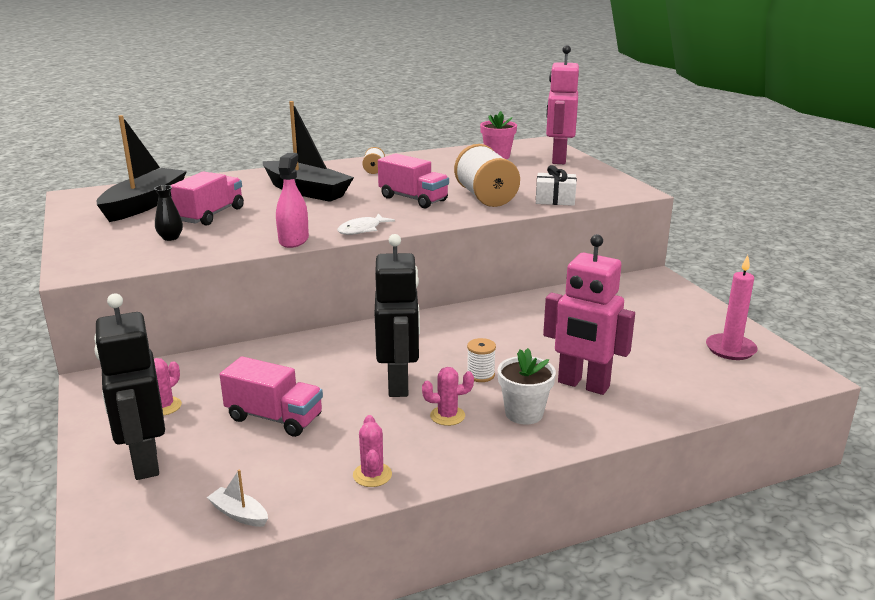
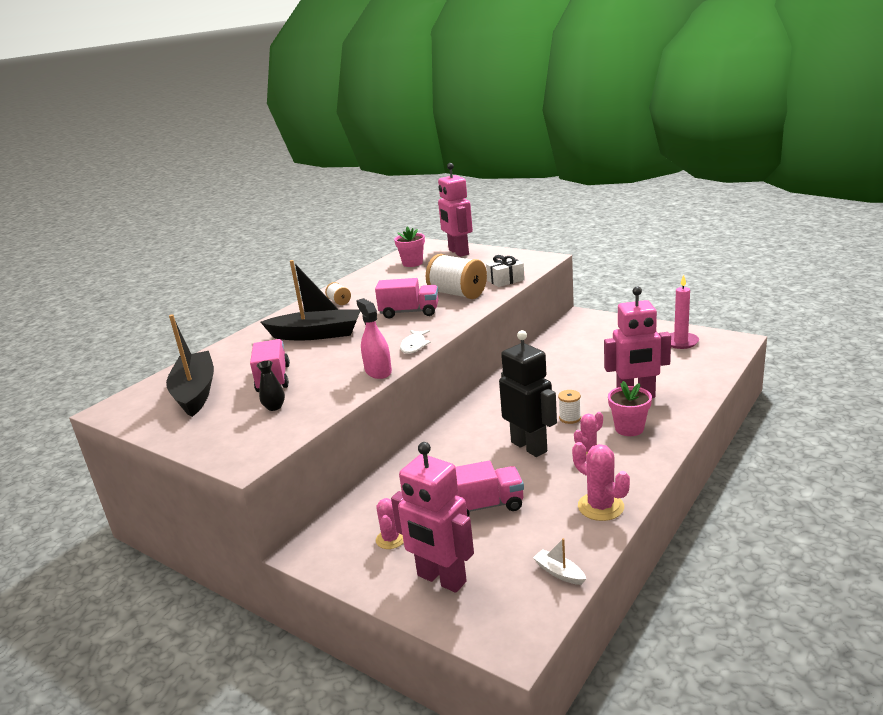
camera: 30 degrees left, 0 degrees up
(145, 462) = (441, 579): black robot -> pink robot
(239, 514) = (559, 572): white boat -> white boat turned 45 degrees clockwise
(372, 475) = (600, 507): pink cactus -> pink cactus, size x1.51
(524, 413) = (629, 428): white flower pot -> pink flower pot

